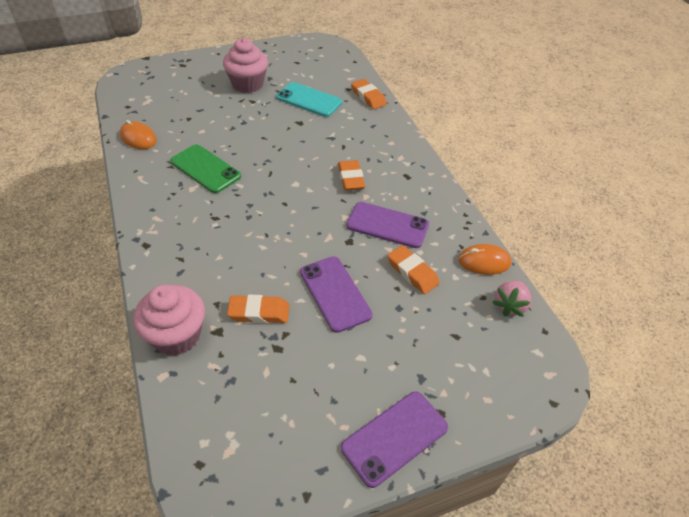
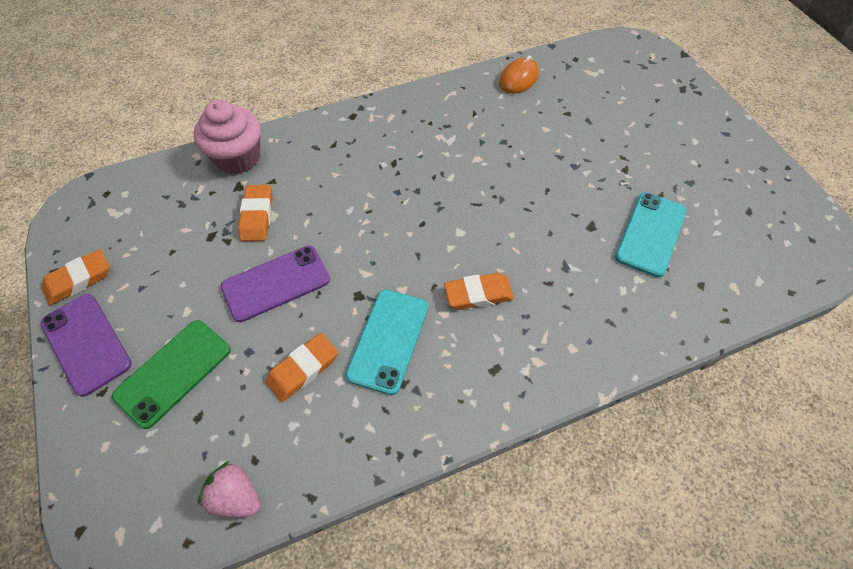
camera: 90 degrees right, 10 degrees up
(205, 169) = (474, 142): green phone -> green phone (173, 372)
(248, 84) = (663, 160): pink cupcake -> none
(368, 97) = (687, 314): orange eraser -> orange eraser (79, 280)
(387, 225) = (388, 340): purple phone -> turquoise phone
(484, 261) = (318, 470): orange mouse -> none

